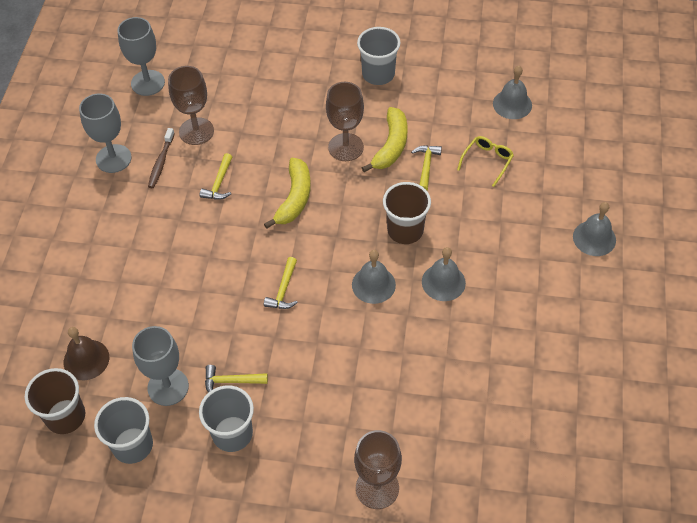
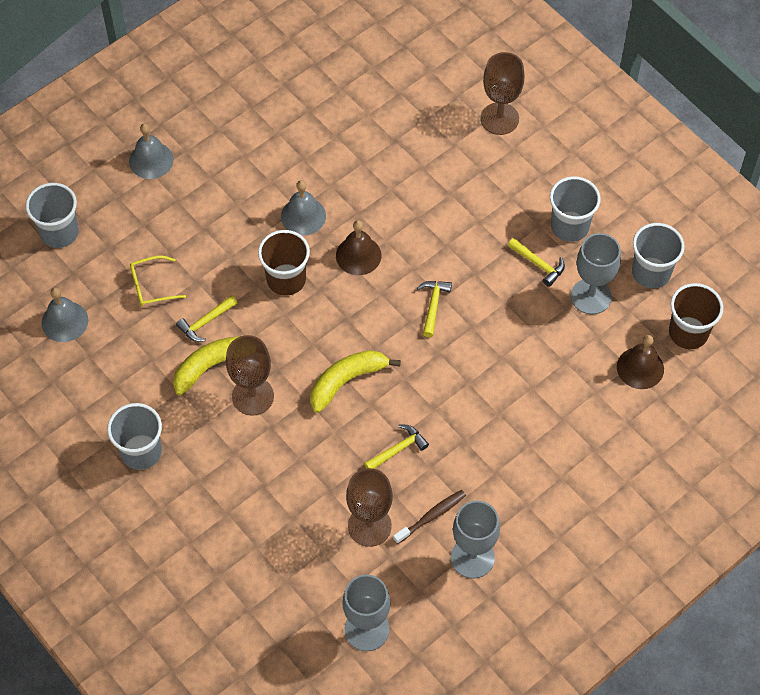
camera: 140 degrees left, 5 degrees up
(283, 290) = (433, 305): yellow hammer -> yellow hammer turned 45 degrees counterclockwise
(373, 284) = (358, 255): grey bell -> brown bell
(586, 148) = (59, 232): none -> grey cup

